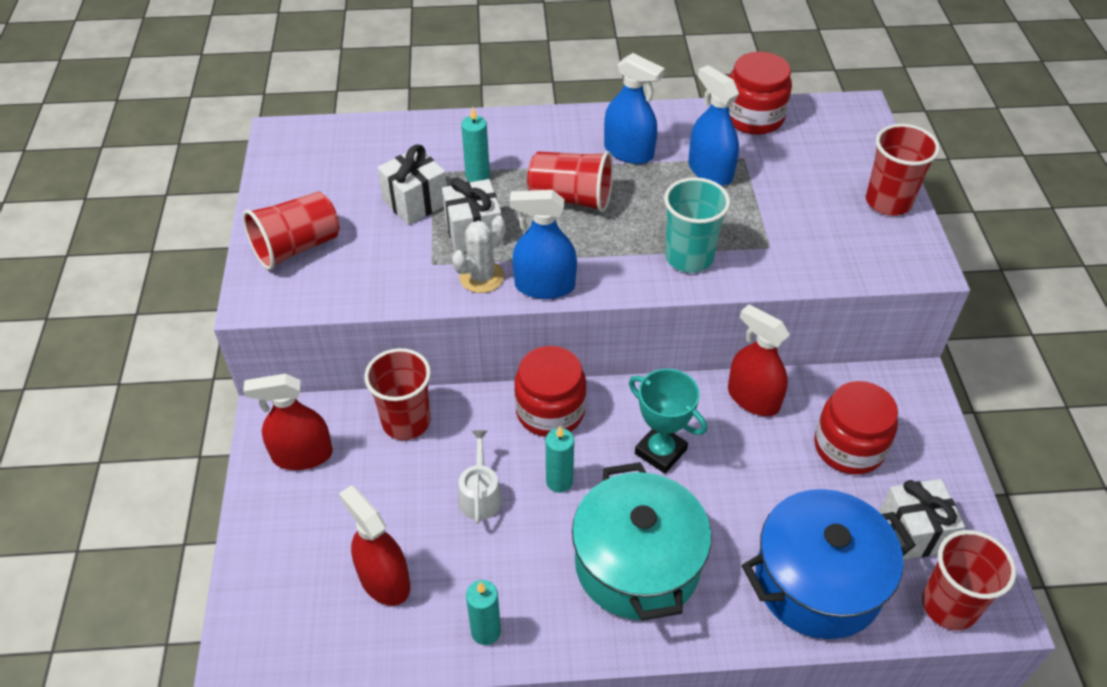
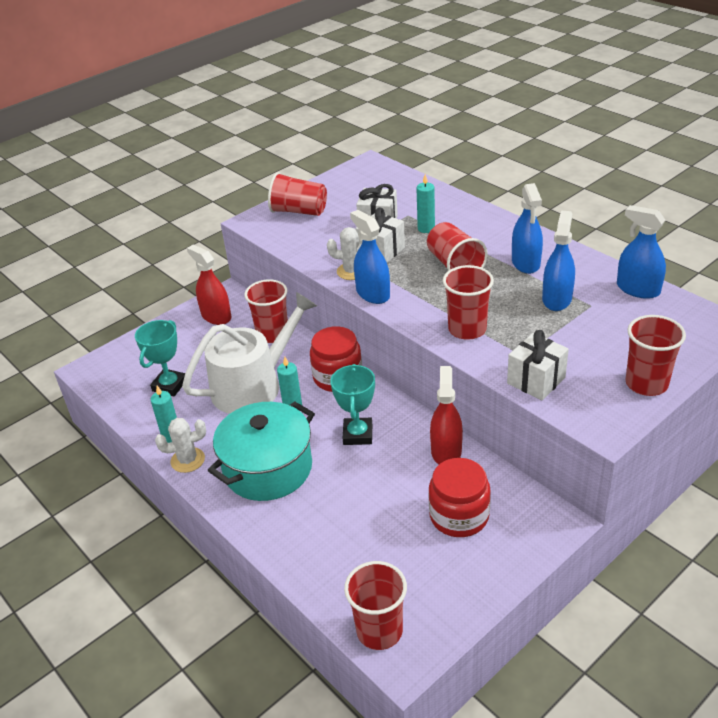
camera: 55 degrees right, 10 degrees down
(384, 580) = (169, 385): red spray bottle -> turquoise trophy
(480, 495) = (253, 385): white watering can -> white watering can, size x2.33
(546, 637) = (188, 460): none -> white cactus
(689, 257) = (467, 329): turquoise cup -> red cup
(753, 117) = (638, 289): red jar -> blue spray bottle
(818, 582) = (333, 554): blue pot -> none
(913, 532) = (422, 583): white gift -> white gift (536, 380)

